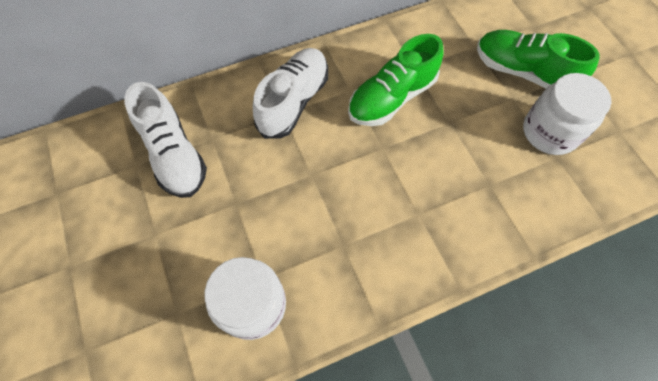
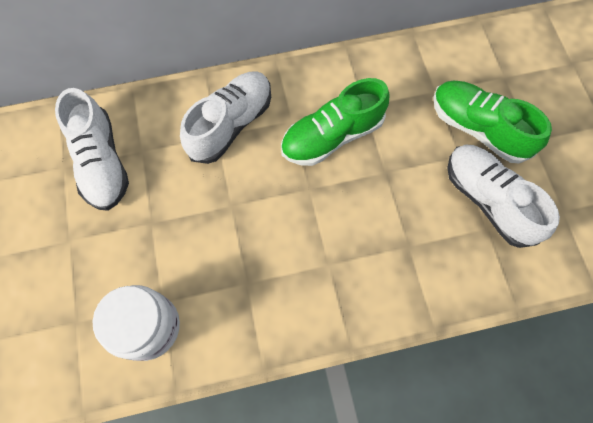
camera: 10 degrees right, 5 degrees up
(549, 132) = (488, 200): white jar -> white shoe

